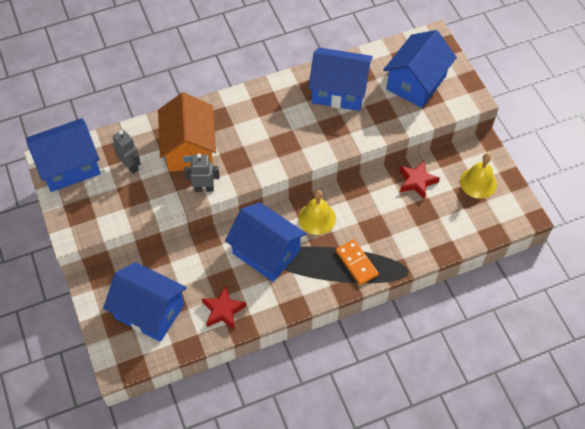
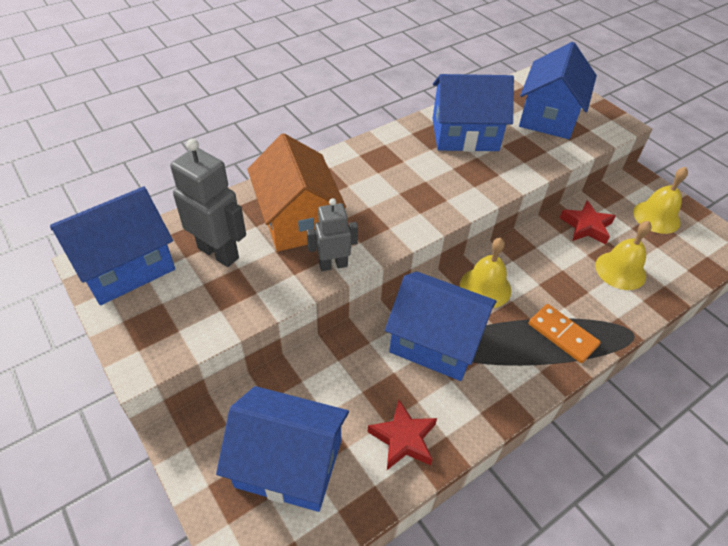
camera: 15 degrees left, 10 degrees down
(131, 166) = (219, 253): grey robot -> grey robot, size x1.57
(424, 222) = (620, 270): none -> yellow bell

